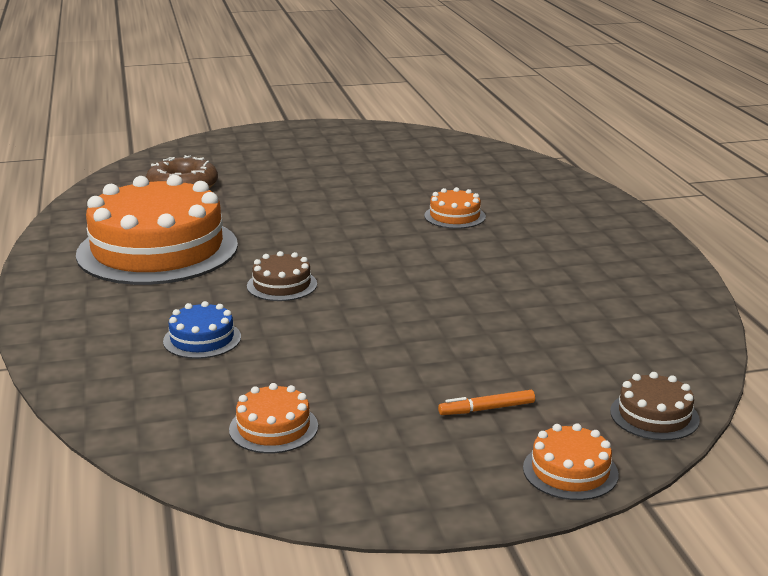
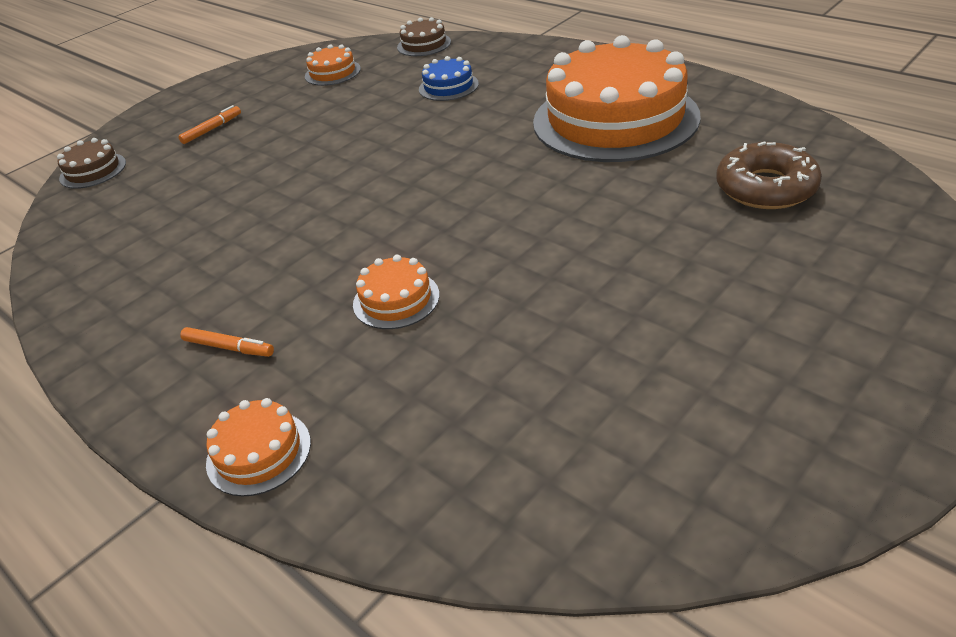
camera: 150 degrees right, 15 degrees up
(282, 285) = (458, 139): brown cake -> brown cake (424, 44)
(570, 471) = (143, 121): orange cake -> orange cake (259, 452)
(572, 230) = (229, 347): none -> orange marker

